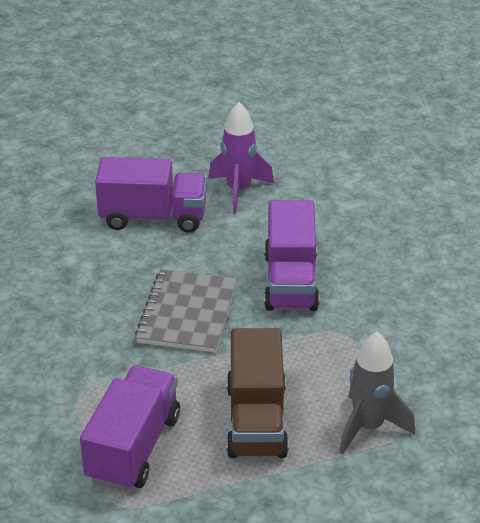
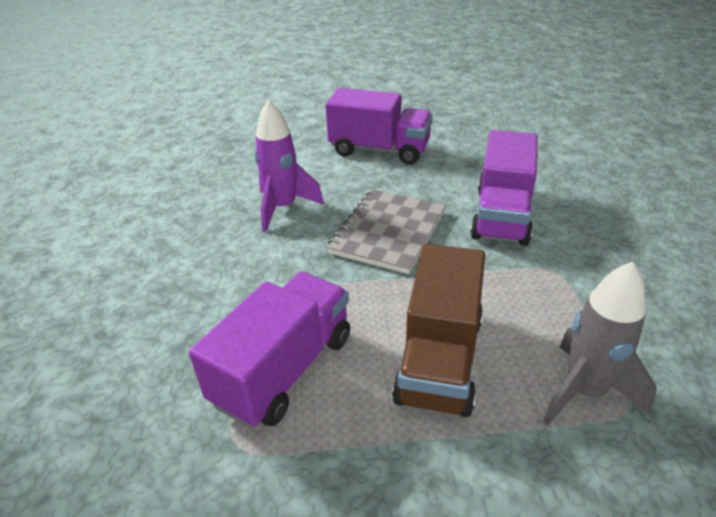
camera: 15 degrees right, 0 degrees up
(239, 191) = (462, 138): purple rocket -> purple rocket (283, 208)

